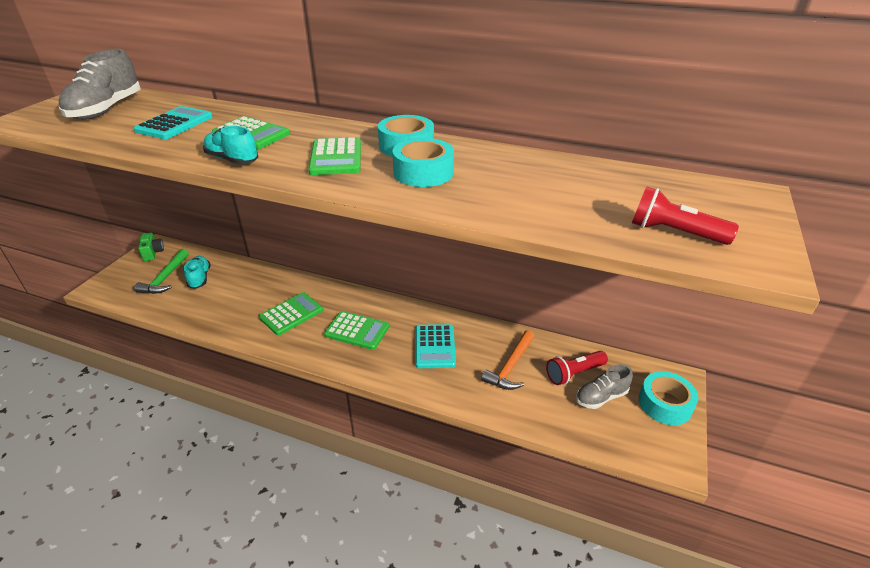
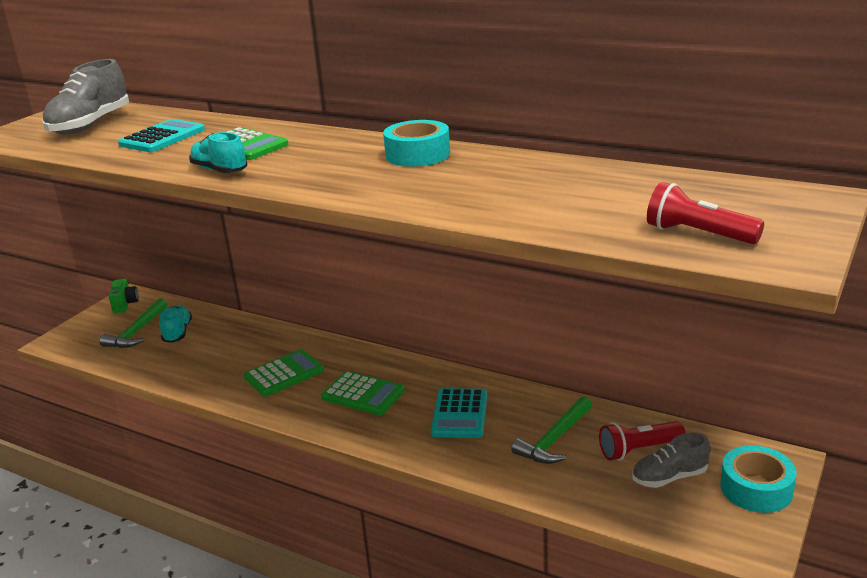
camera: 10 degrees right, 10 degrees down
(336, 157) = (334, 167): green calculator -> none
(423, 172) = (429, 180): turquoise tape -> none
(510, 367) = (554, 439): orange hammer -> green hammer

